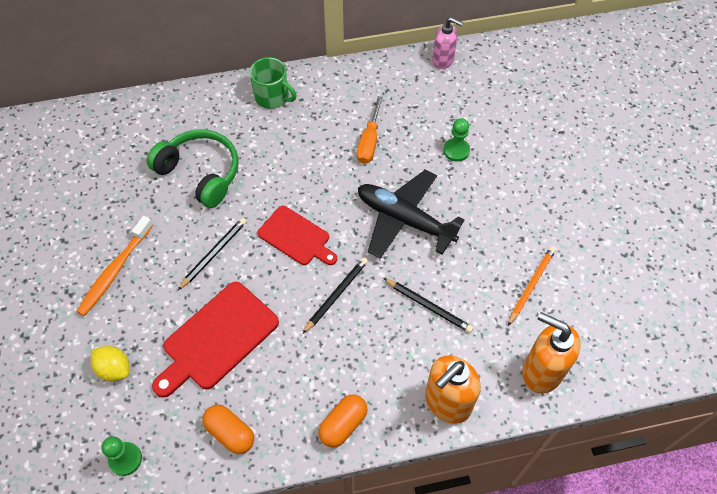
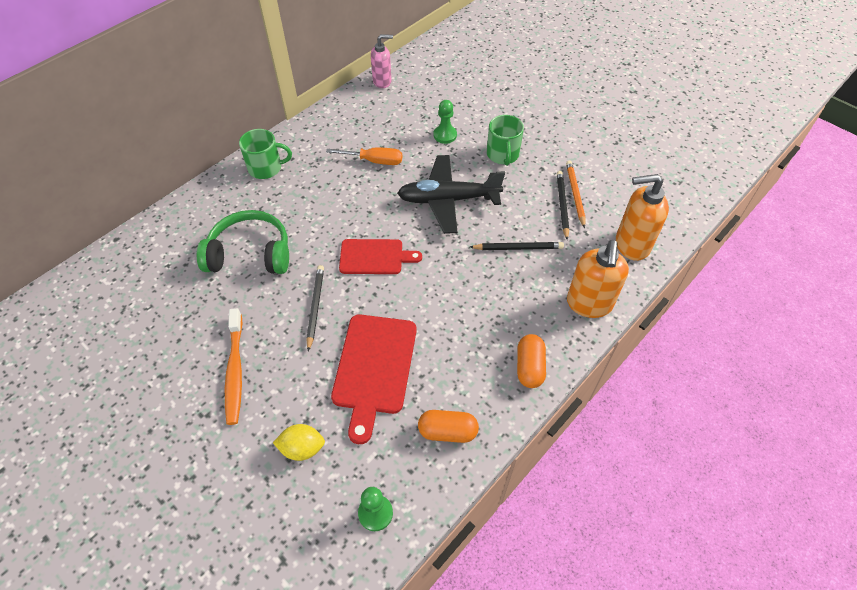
camera: 35 degrees left, 5 degrees down
(336, 295) = (443, 280): black pencil -> black pencil (562, 205)
(369, 141) = (374, 161): orange screwdriver -> orange screwdriver turned 60 degrees counterclockwise
(495, 202) = (502, 154): none -> green mug

